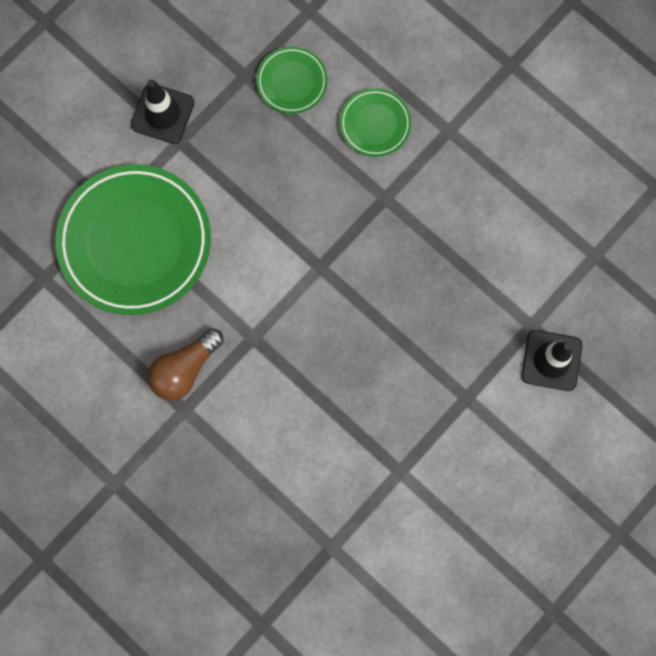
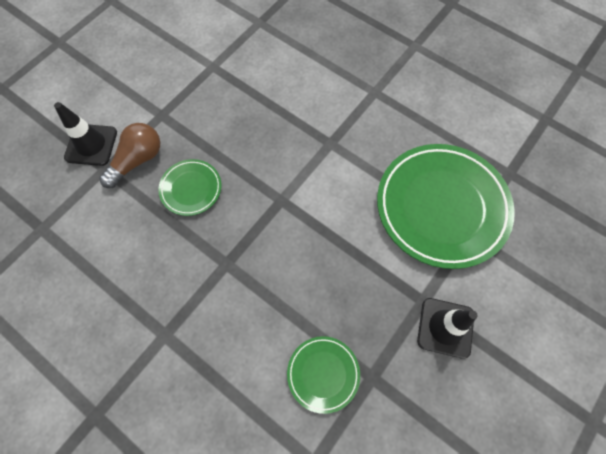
camera: 175 degrees right, 10 degrees down
(185, 369) = (379, 117): brown light bulb -> brown light bulb (137, 160)
(375, 124) = (237, 335): green plate -> green plate (191, 189)

